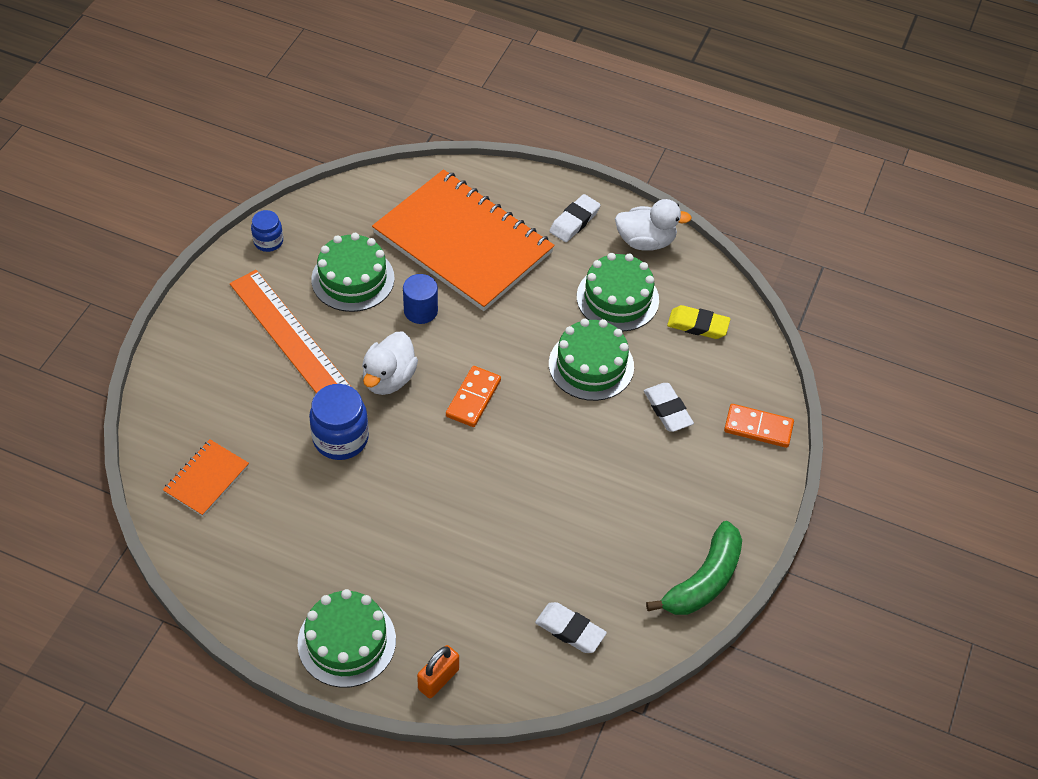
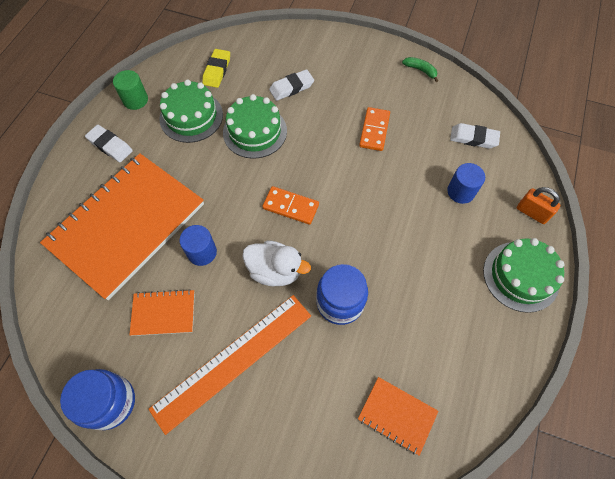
camera: 90 degrees left, 10 degrees up
(268, 241) = (110, 402): blue jar -> blue jar, size x1.71
(353, 279) = (163, 313): green cake -> orange notebook
(479, 595) = (461, 192): none -> blue cylinder
(570, 630) = (473, 138): white eraser -> white eraser turned 75 degrees clockwise
(645, 241) = (135, 100): white duck -> green cylinder
(703, 580) = (420, 70): green banana -> green banana, size x0.50
(758, 428) = (301, 42): orange domino -> orange domino (374, 130)

